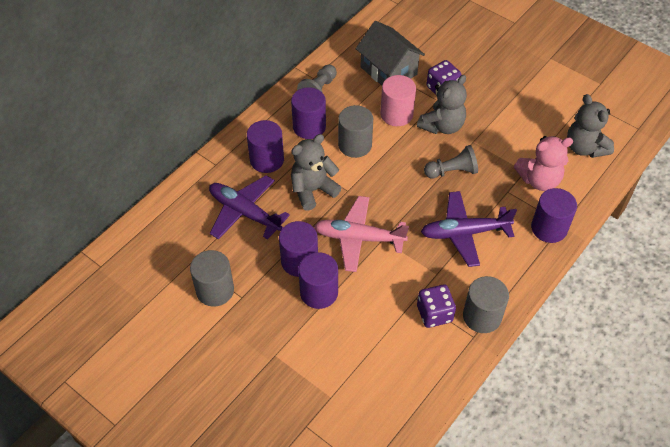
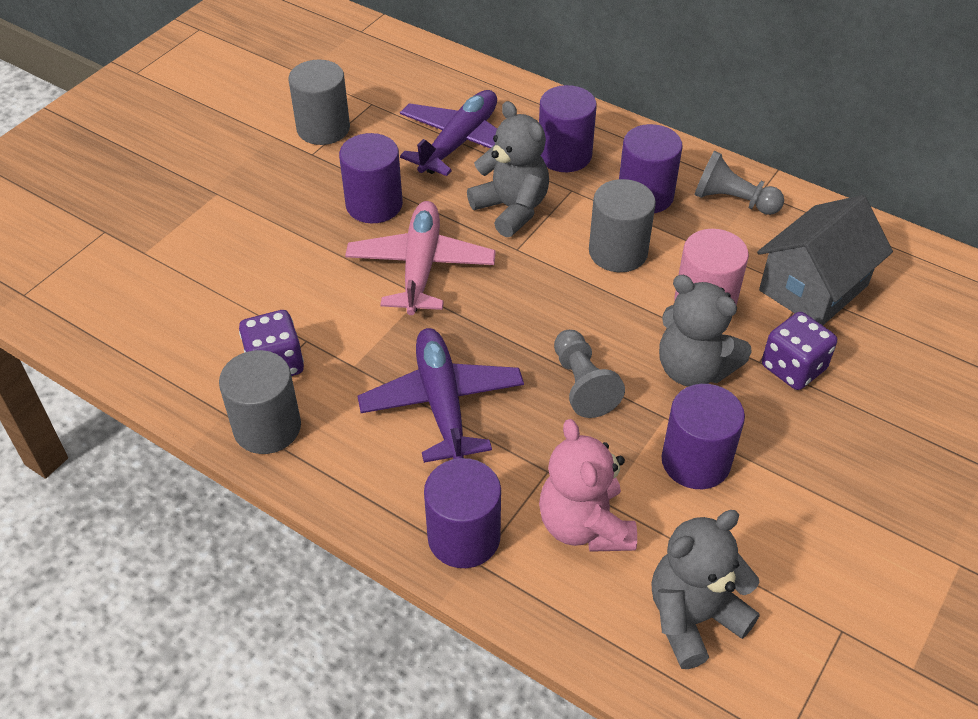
camera: 85 degrees right, 5 degrees down
(319, 292) = (318, 229): purple cylinder -> purple cylinder (695, 461)

